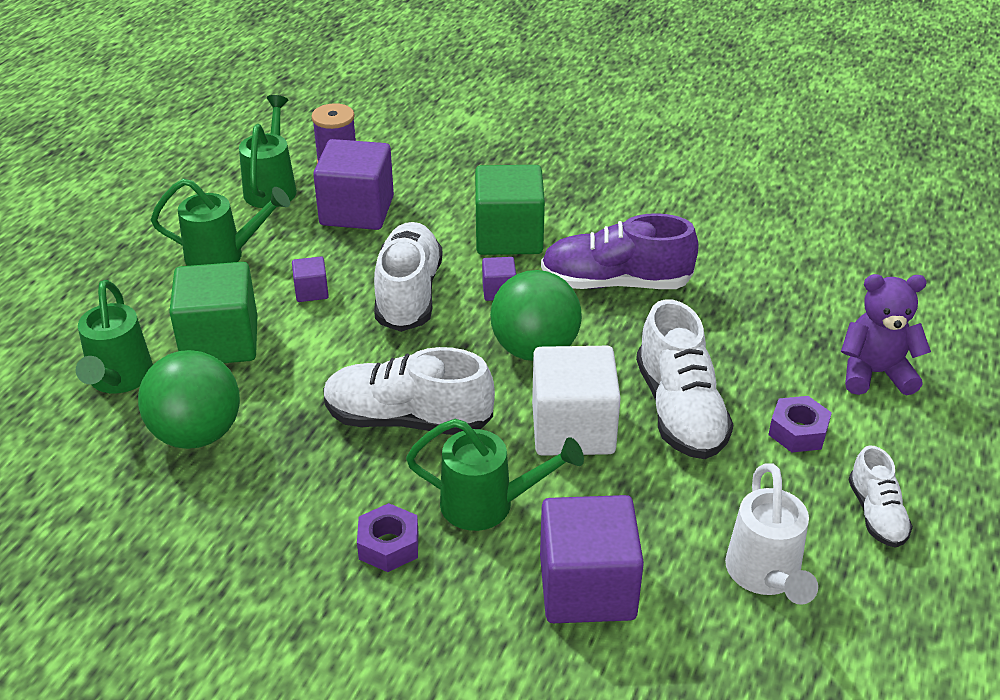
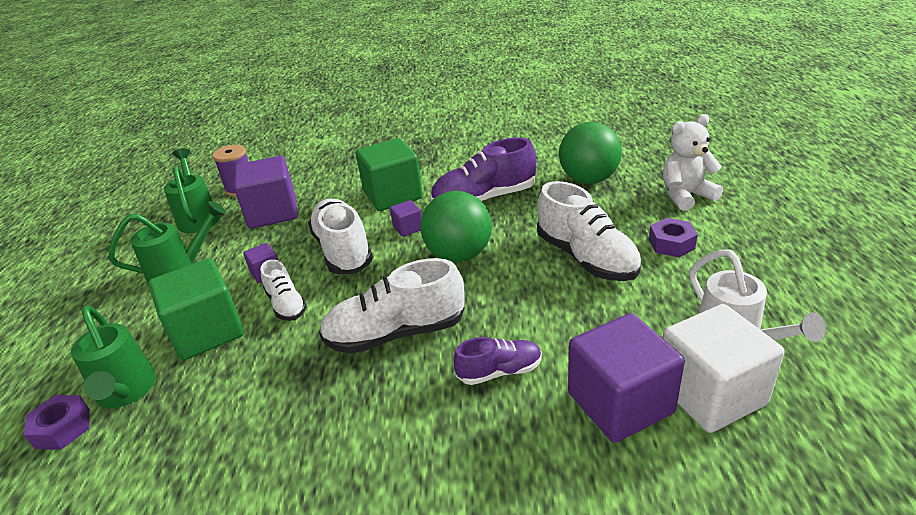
camera: 20 degrees left, 5 degrees down
(197, 434) = (221, 410): green ball -> green ball (588, 180)
(389, 545) = (441, 435): purple nut -> purple nut (63, 428)
(488, 505) = (499, 371): green watering can -> purple shoe
(573, 429) = (523, 295): white cube -> white cube (710, 393)
(875, 373) = (686, 196): purple teddy bear -> white teddy bear
(876, 514) = (764, 274): white shoe -> white shoe (286, 305)

